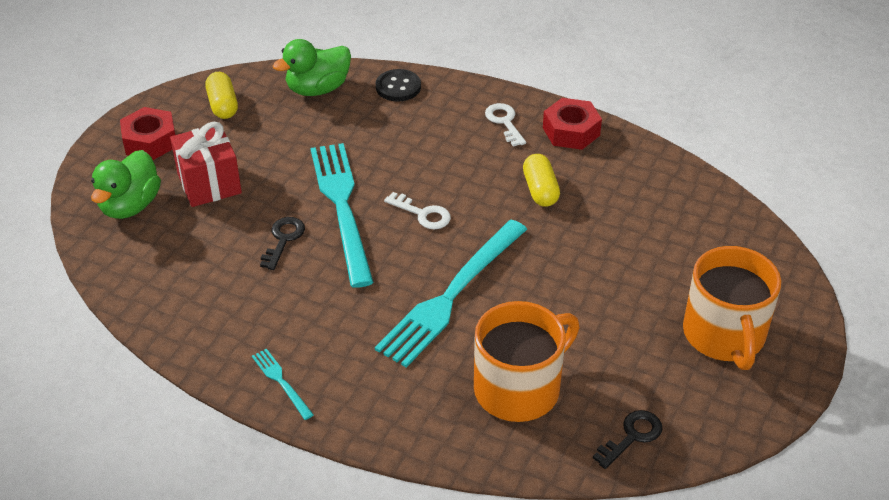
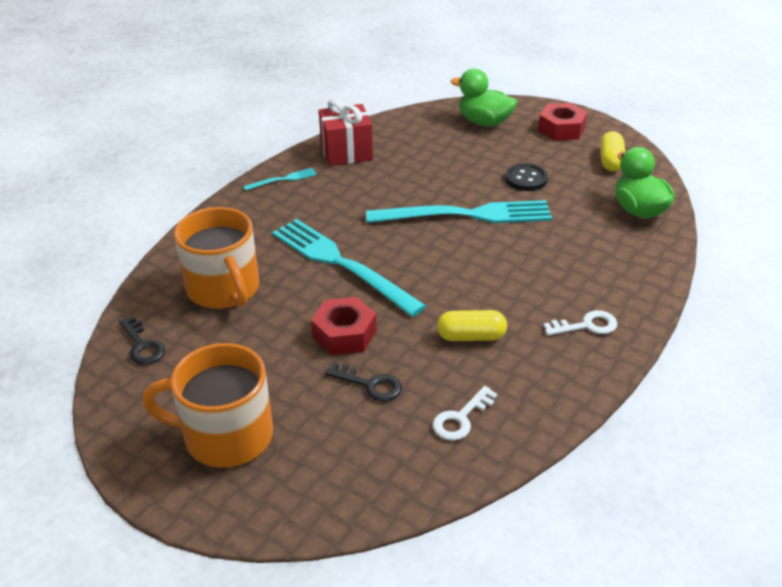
camera: 100 degrees right, 5 degrees down
(209, 183) = (506, 154): red gift -> red gift (346, 152)
(223, 105) = (611, 161): yellow capsule -> yellow capsule turned 75 degrees counterclockwise
(283, 239) = (431, 185): black key -> black key (370, 385)
(398, 87) = (645, 258): black button -> black button (526, 179)
(422, 214) = (449, 257): white key -> white key (461, 418)
(571, 131) = (569, 375): red nut -> red nut (344, 334)

